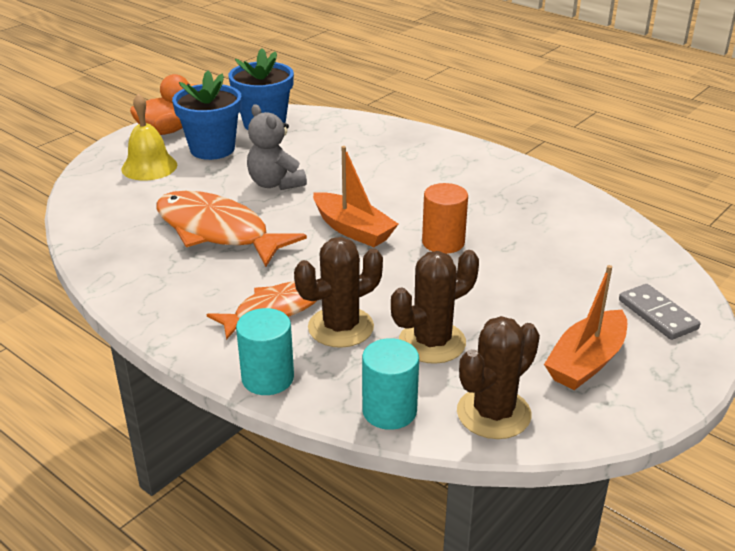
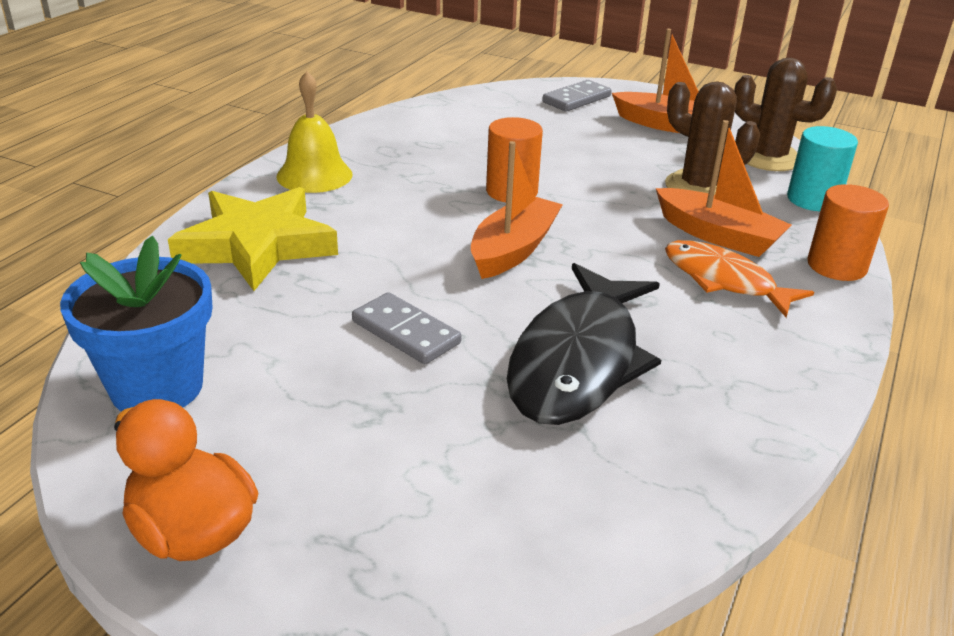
camera: 105 degrees left, 0 degrees up
(149, 167) = (381, 508): yellow bell -> yellow bell (314, 175)
(212, 149) = (283, 433): blue flower pot -> none
(217, 231) = (578, 361): orange fish -> black fish
(267, 378) = (836, 266): turquoise cylinder -> orange cylinder
(275, 183) = (406, 332): grey teddy bear -> grey domino
(341, 327) = (718, 235): brown cactus -> orange boat
(389, 147) = (257, 245): none -> yellow star

